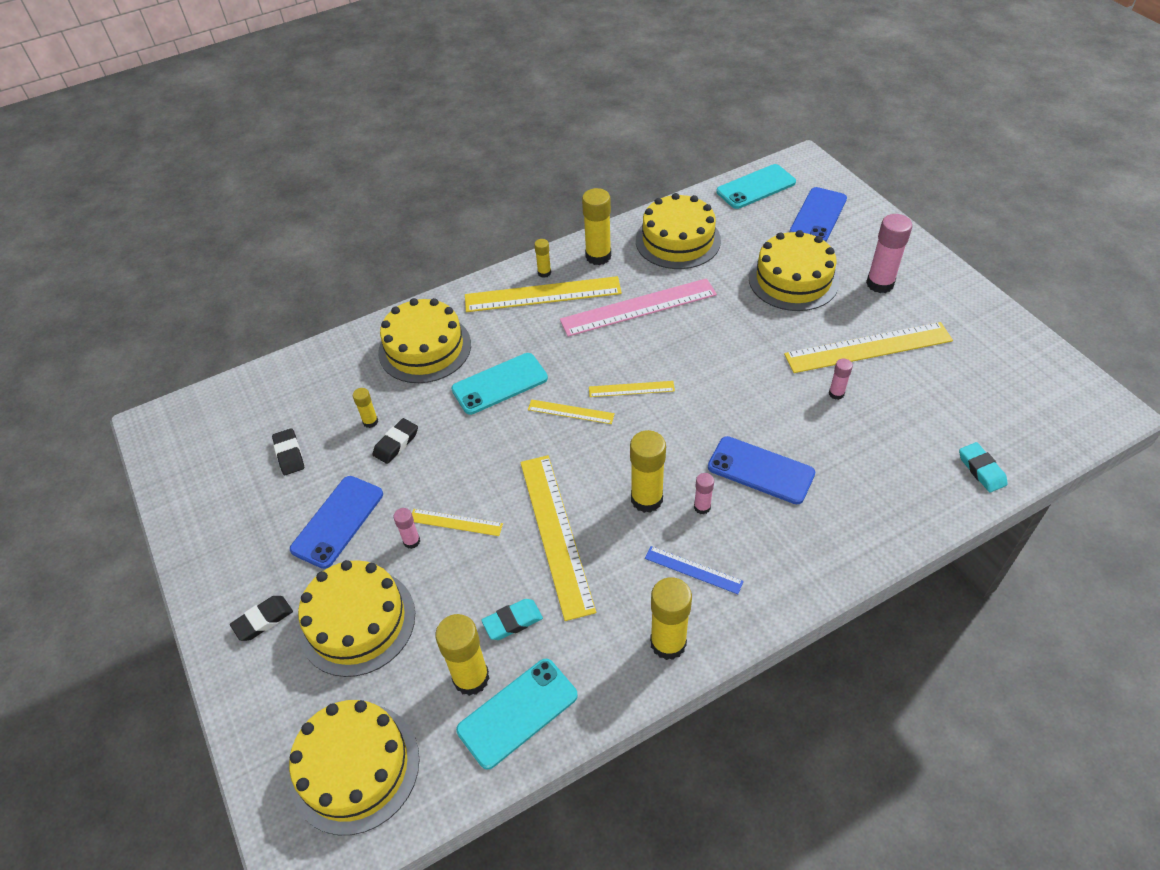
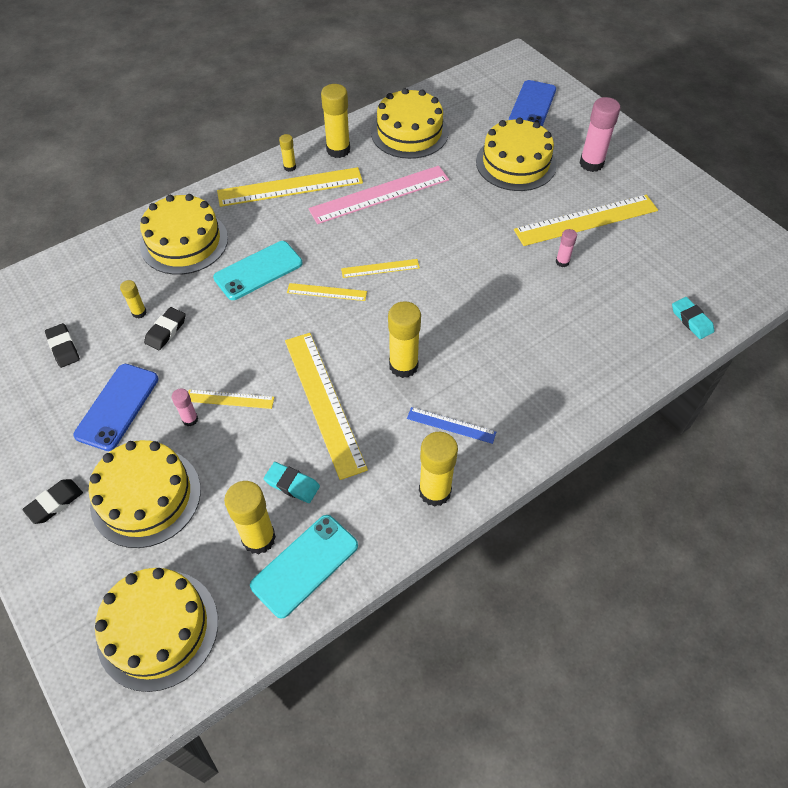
camera: 10 degrees left, 5 degrees up
(512, 621) = (292, 484): turquoise eraser -> turquoise eraser turned 60 degrees clockwise
(702, 507) = (453, 369): pink glue stick -> none
(756, 187) = (475, 82): turquoise phone -> none
(760, 470) = (502, 333): blue phone -> none

